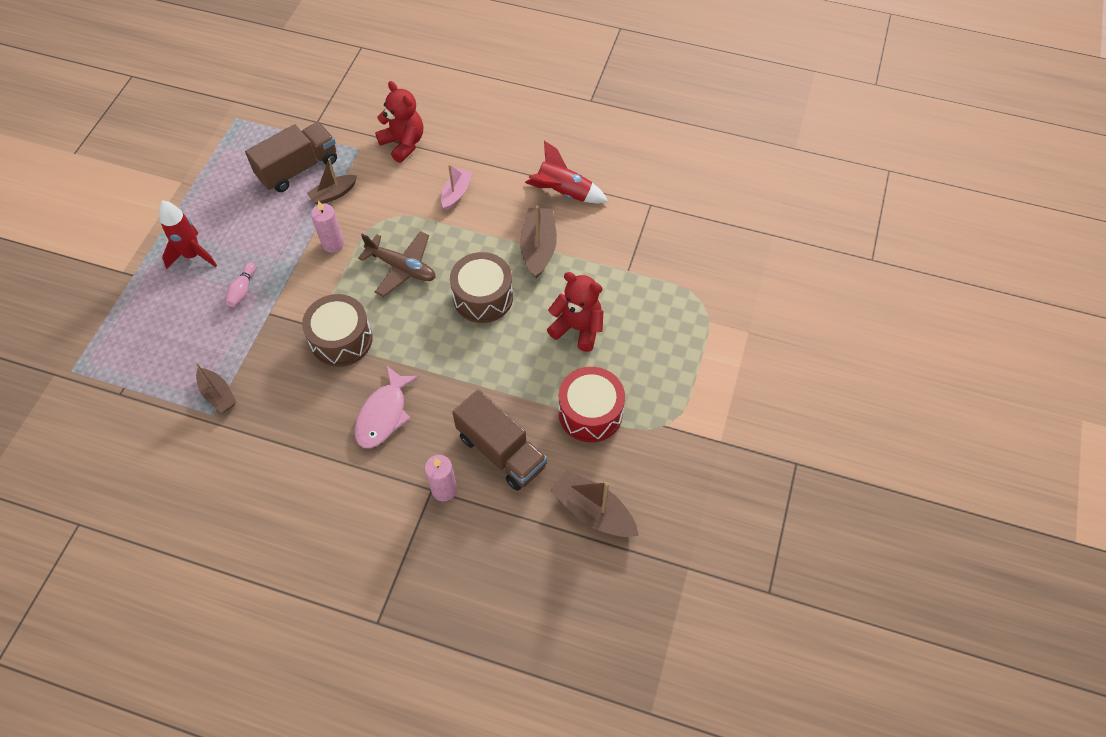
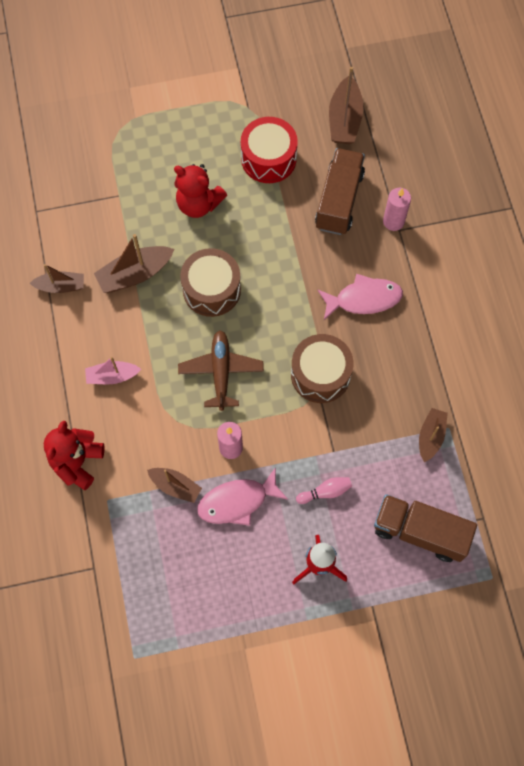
camera: 120 degrees left, 10 degrees up
(287, 227) = (237, 501): none -> pink fish
(298, 168) = (164, 542): brown truck -> brown truck (419, 532)
(563, 193) = (61, 286): red rocket -> brown boat
(577, 328) = (198, 204): red teddy bear -> red teddy bear turned 60 degrees counterclockwise

